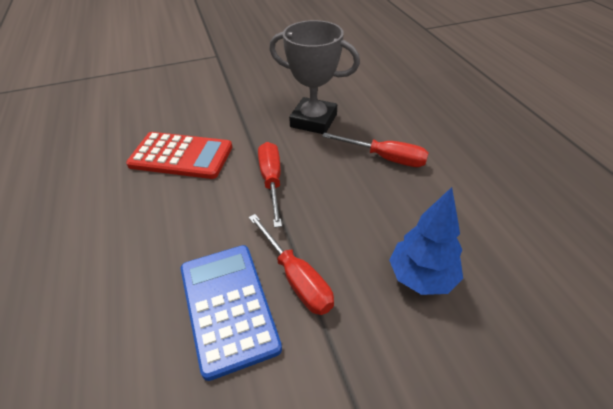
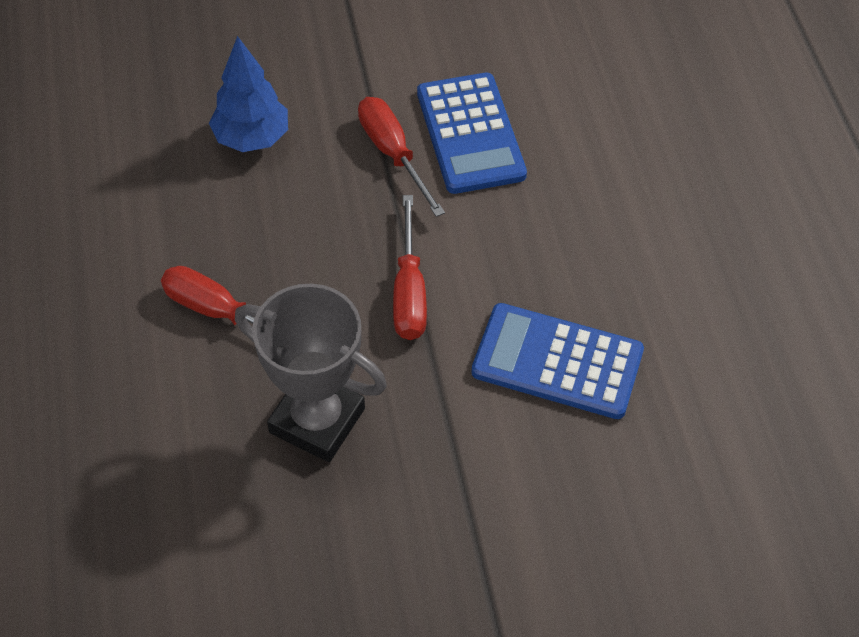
camera: 175 degrees left, 10 degrees up
(181, 156) = (557, 362): red calculator -> blue calculator

